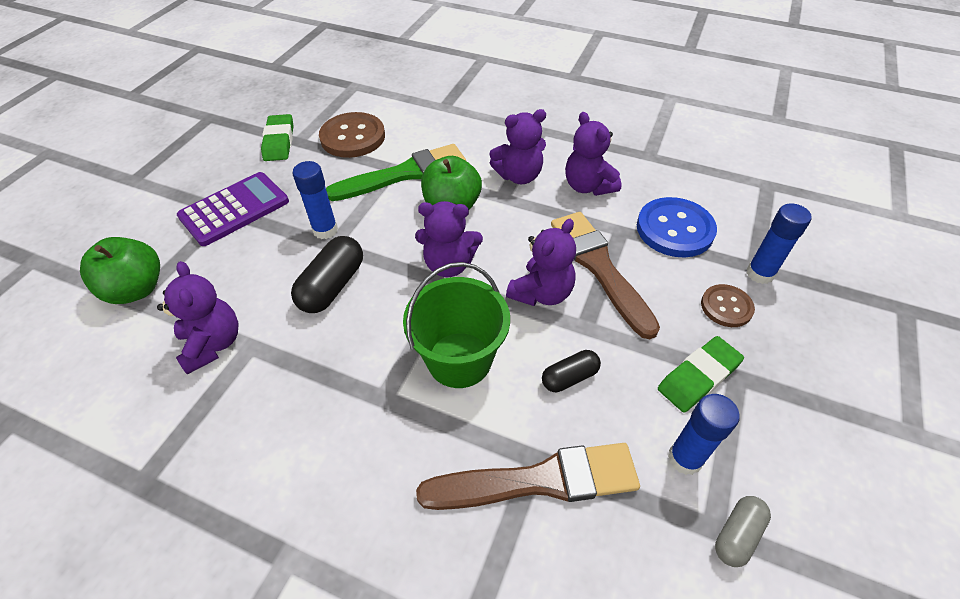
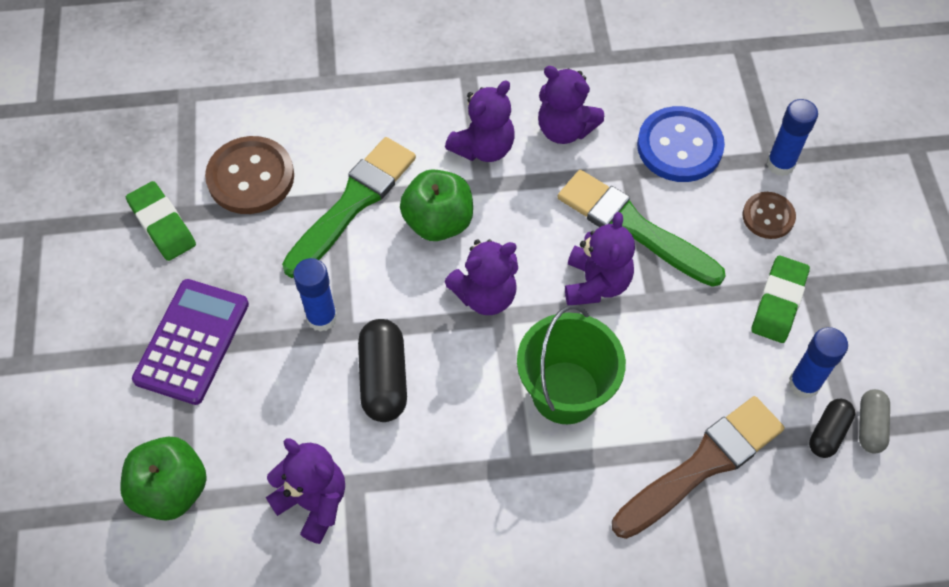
camera: 30 degrees left, 10 degrees up
(569, 377) = (673, 359): black capsule -> black capsule (828, 433)
(599, 267) = (633, 227): brown brush -> green brush

